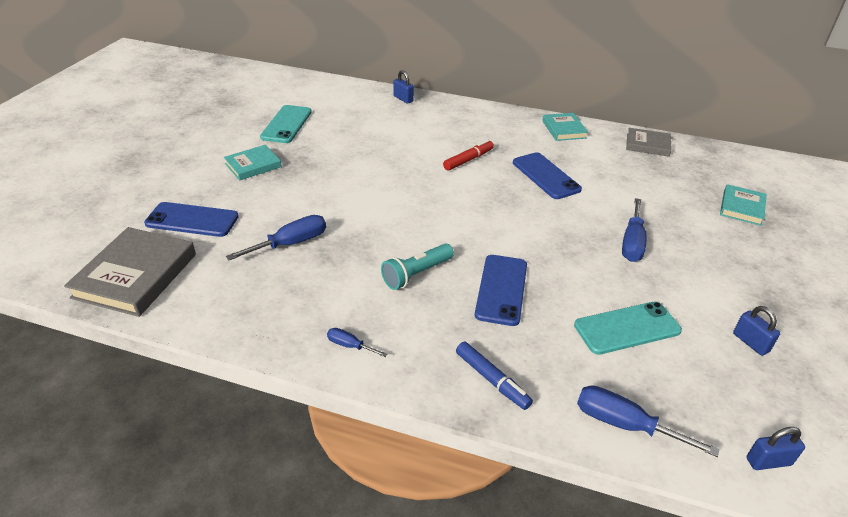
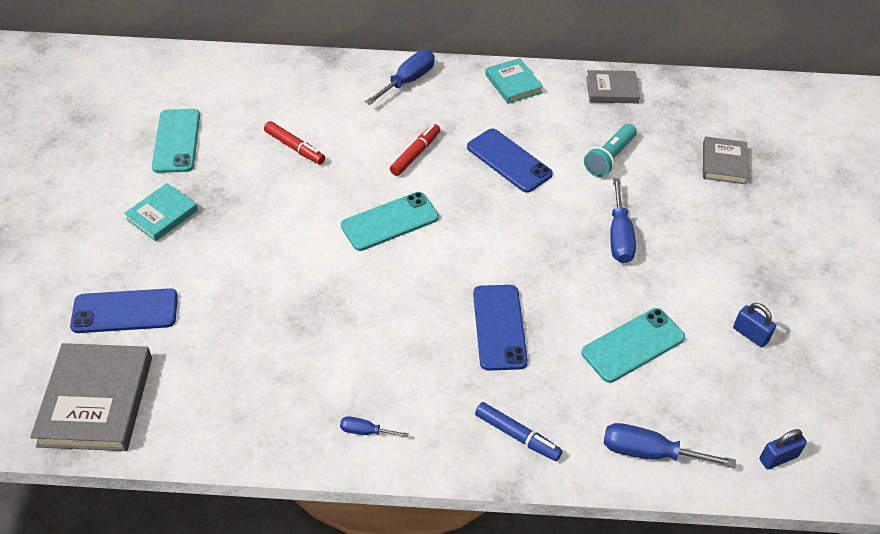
camera: 15 degrees left, 10 degrees up
(291, 243) = (254, 318): blue screwdriver -> blue screwdriver (408, 81)
(373, 141) = (295, 147): none -> red marker
(403, 99) = (307, 69): blue padlock -> none
(416, 274) = (405, 328): turquoise flashlight -> turquoise flashlight (609, 158)
(431, 199) = (390, 221): none -> turquoise phone
(741, 207) = (723, 163): turquoise book -> grey book

